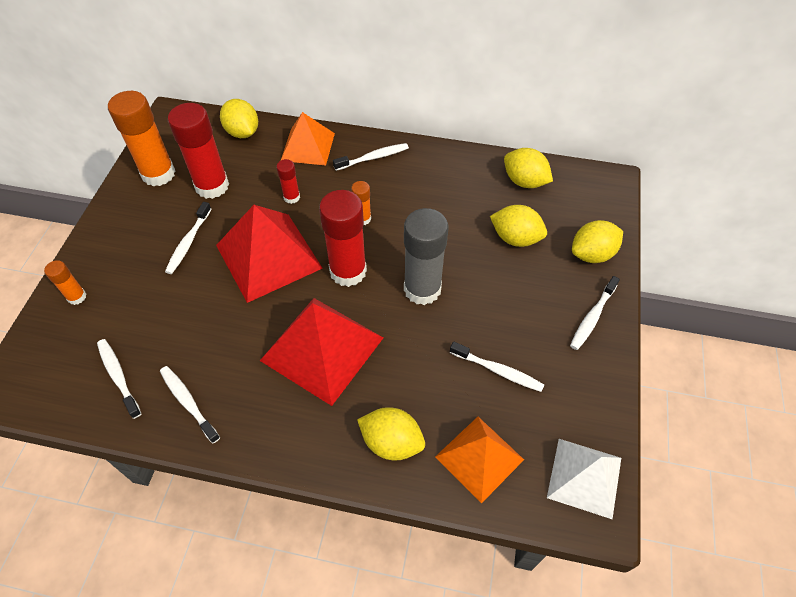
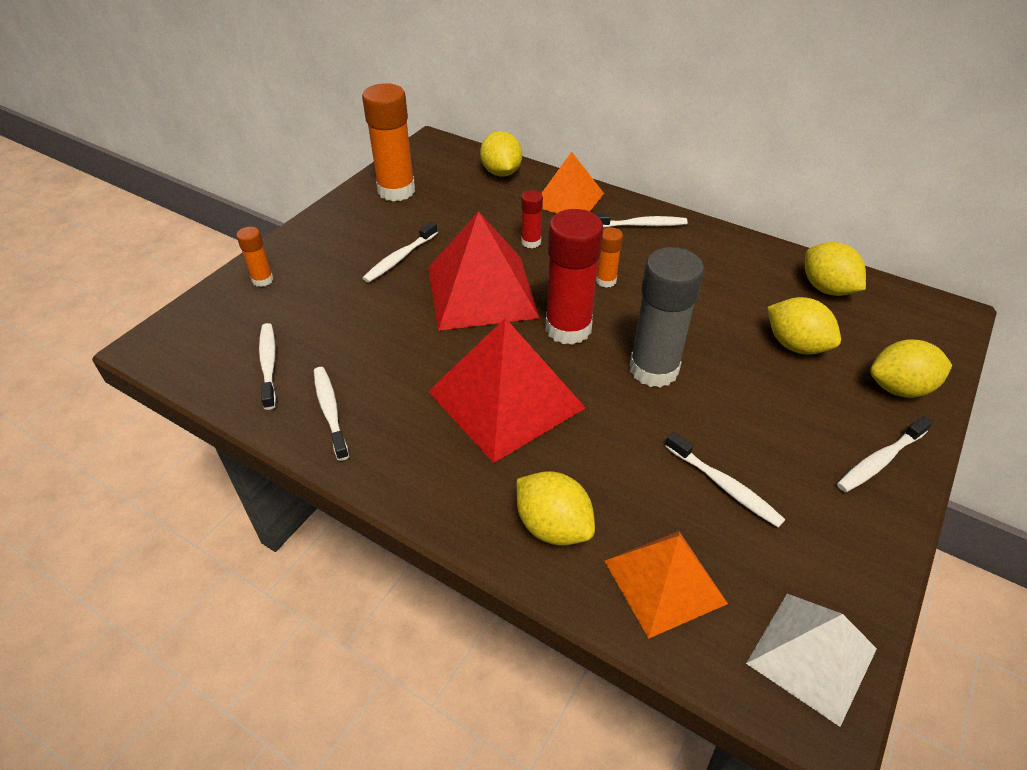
camera: 20 degrees right, 10 degrees down
(212, 186) = (447, 213): red glue stick -> none

